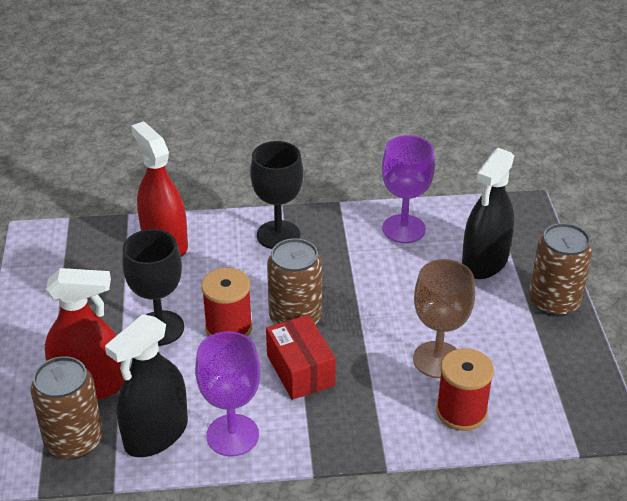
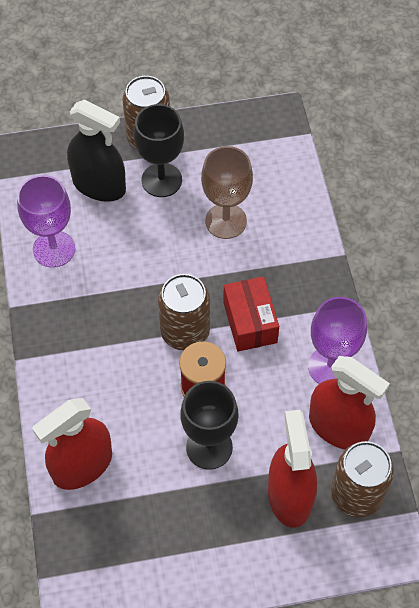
camera: 95 degrees left, 20 degrees up
(156, 434) = (338, 427): black spray bottle -> red spray bottle
(278, 235) = (66, 358): black goblet -> black goblet (161, 180)
(300, 370) = (250, 322): red box -> red box turned 75 degrees counterclockwise
(461, 411) = (280, 205): red spool -> none

